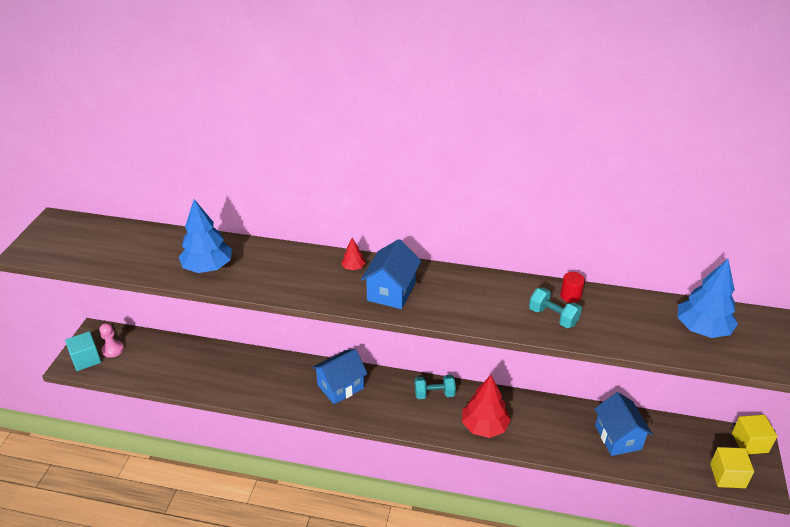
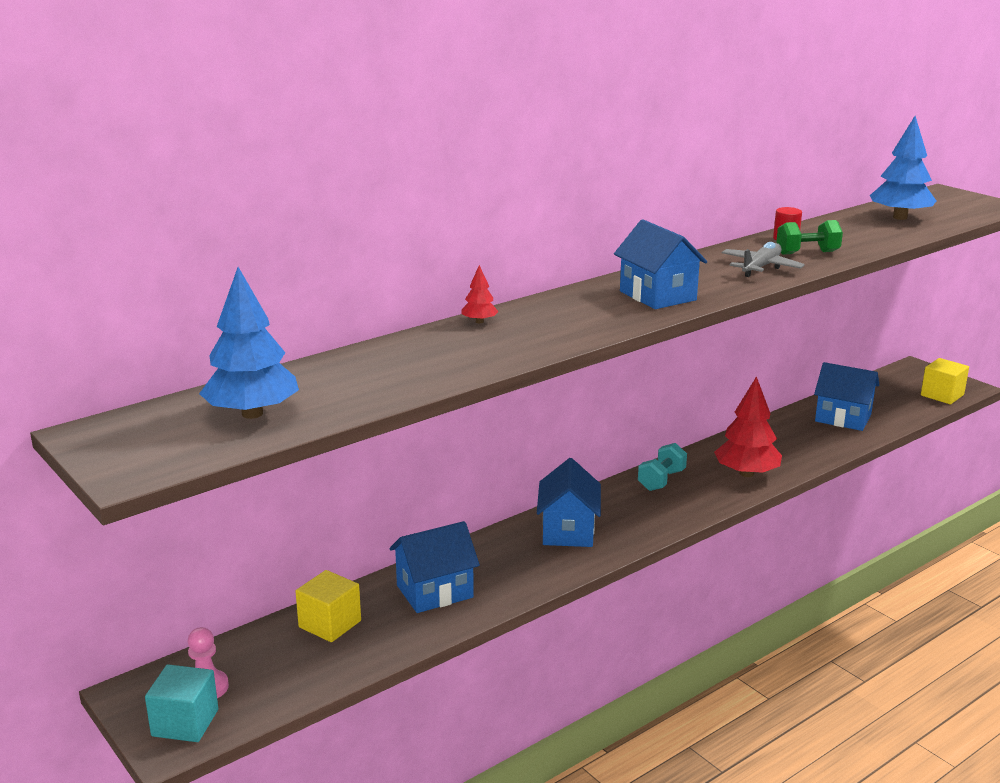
camera: 50 degrees left, 15 degrees down
(208, 267) = (435, 365): blue tree -> blue tree (252, 413)
(240, 372) = (434, 591): none -> blue house
(353, 267) = (582, 299): red tree -> red tree (479, 321)
(495, 309) = (760, 267): none -> grey plane
(553, 317) = (807, 253): turquoise dumbbell -> green dumbbell
(749, 443) = (914, 370): yellow cube -> yellow cube (330, 624)

